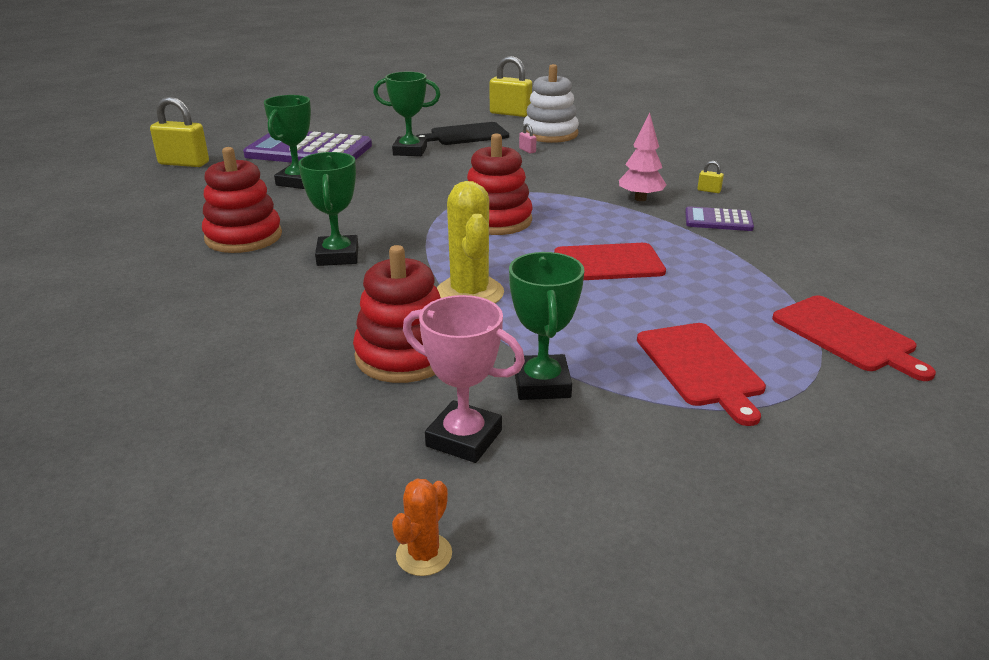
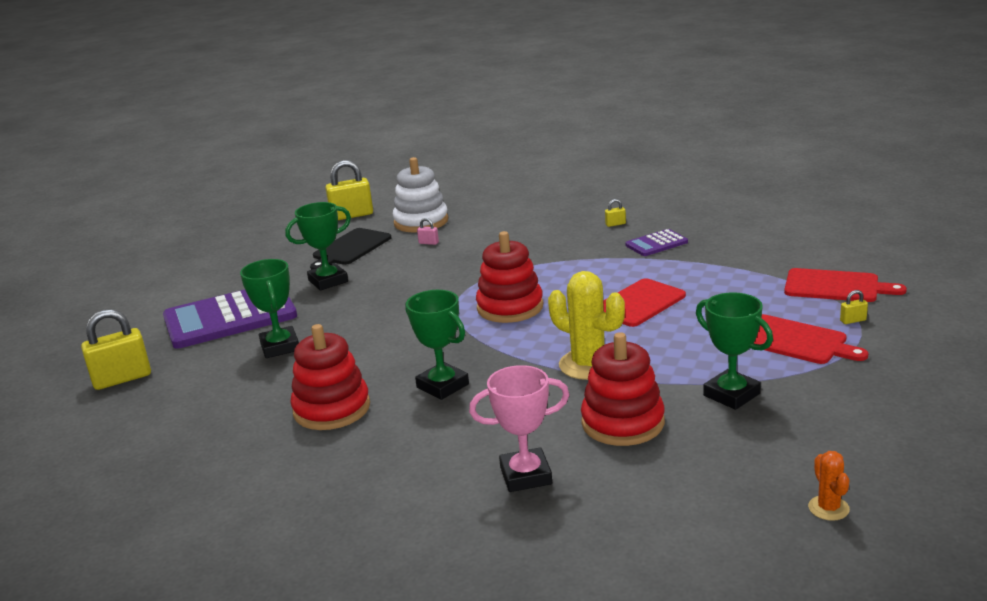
camera: 35 degrees left, 5 degrees down
(464, 438) = (744, 445): pink trophy -> pink trophy (526, 475)
(640, 199) = (581, 249): pink tree -> none
(805, 379) = (853, 320): none -> yellow padlock

